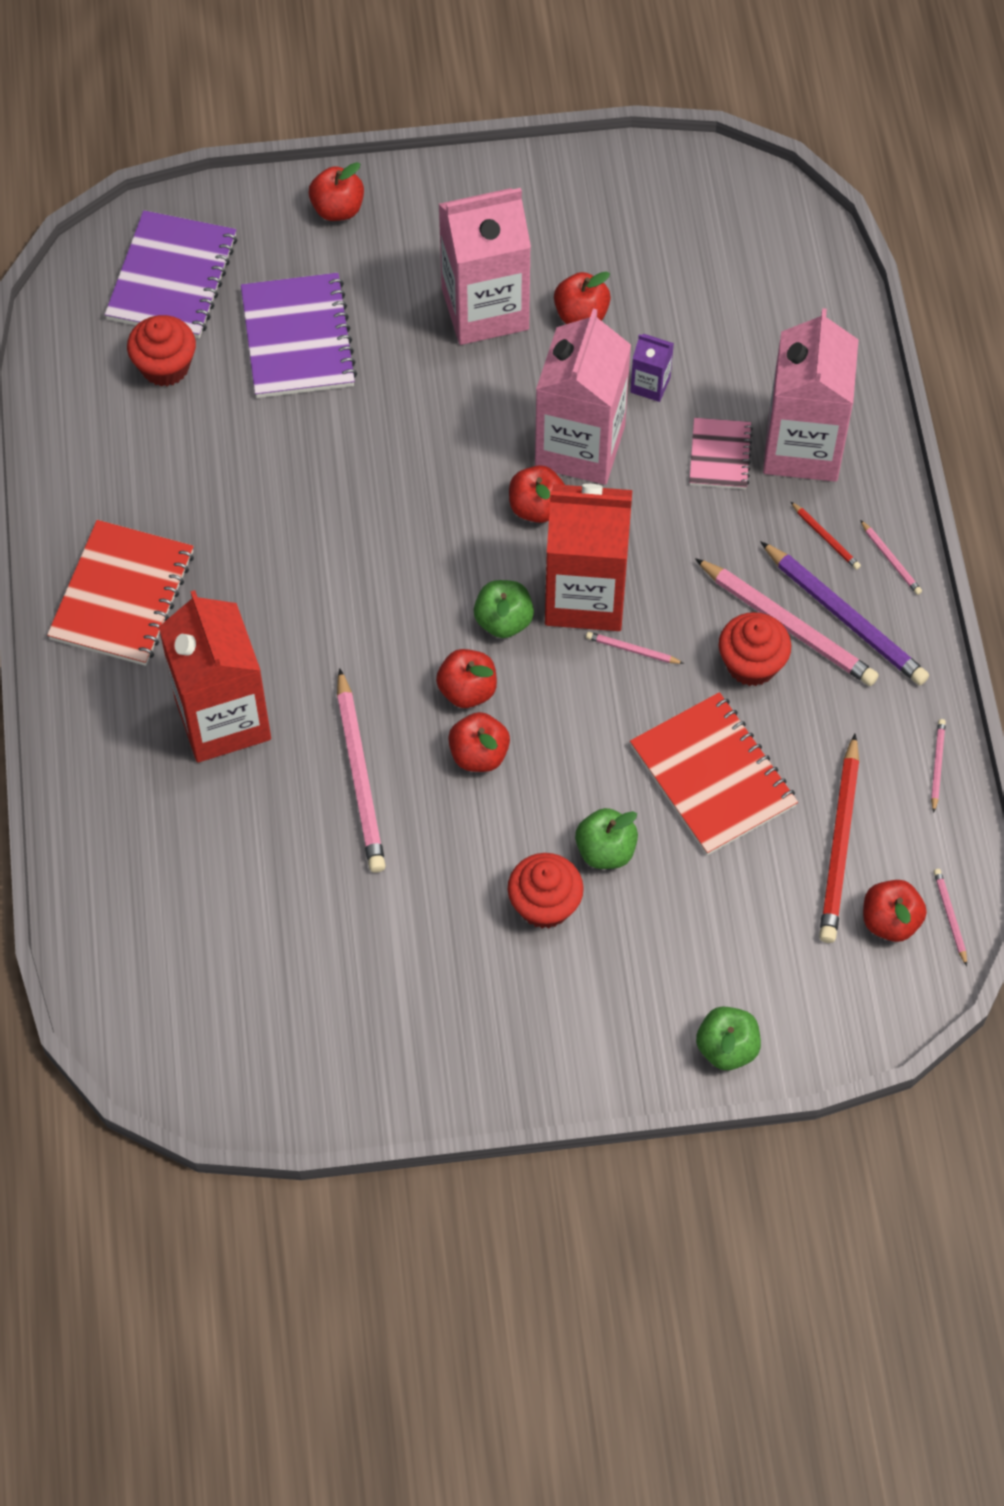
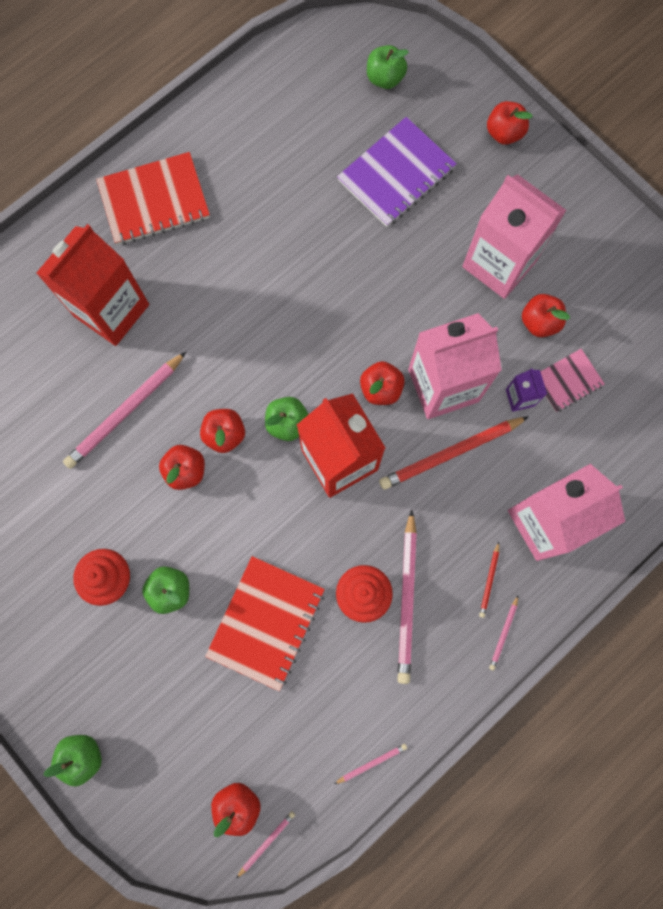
camera: 55 degrees right, 15 degrees up
(165, 366) = (322, 117): red cupcake -> none
(172, 278) = (385, 79): purple notebook -> green apple
(632, 650) = (321, 514): pink pencil -> none
(720, 455) = (500, 474): pink notebook -> pink notebook (567, 381)
(839, 843) = (272, 735): red pencil -> red pencil (451, 453)
(845, 617) = (439, 631): purple pencil -> none

